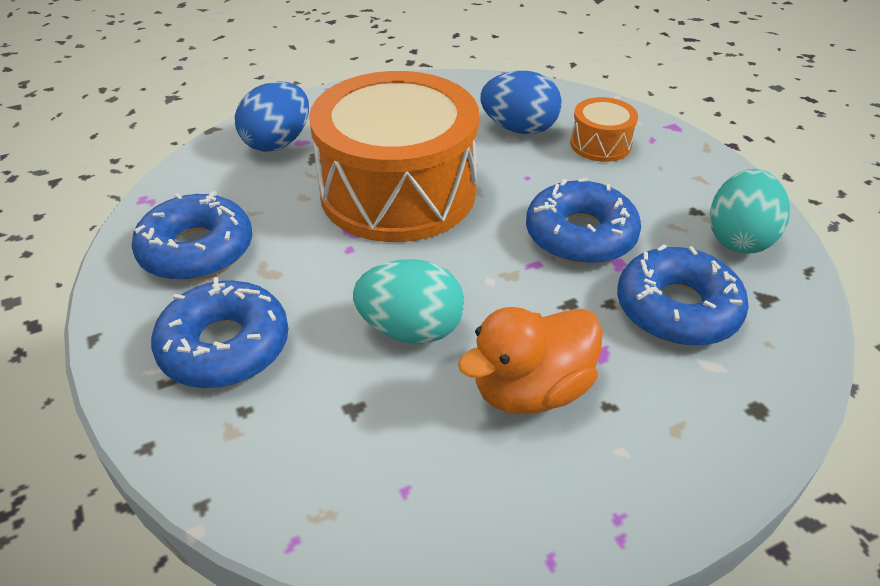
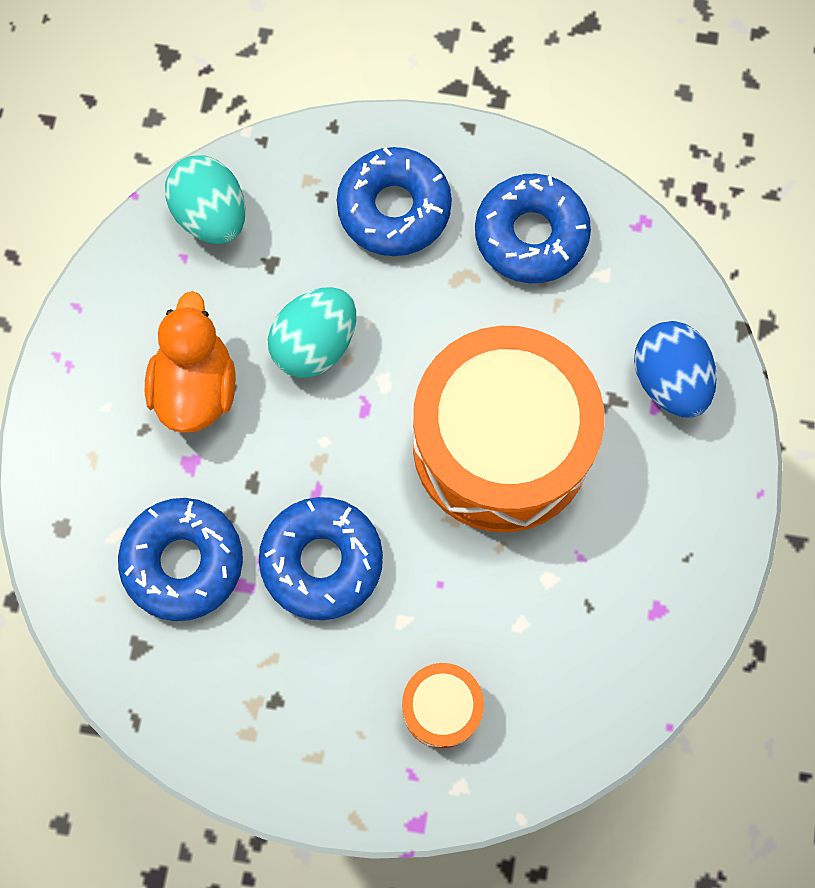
camera: 125 degrees right, 30 degrees up
(519, 129) = (530, 644): blue egg -> none
(739, 238) = (213, 701): turquoise egg -> turquoise egg (211, 216)

